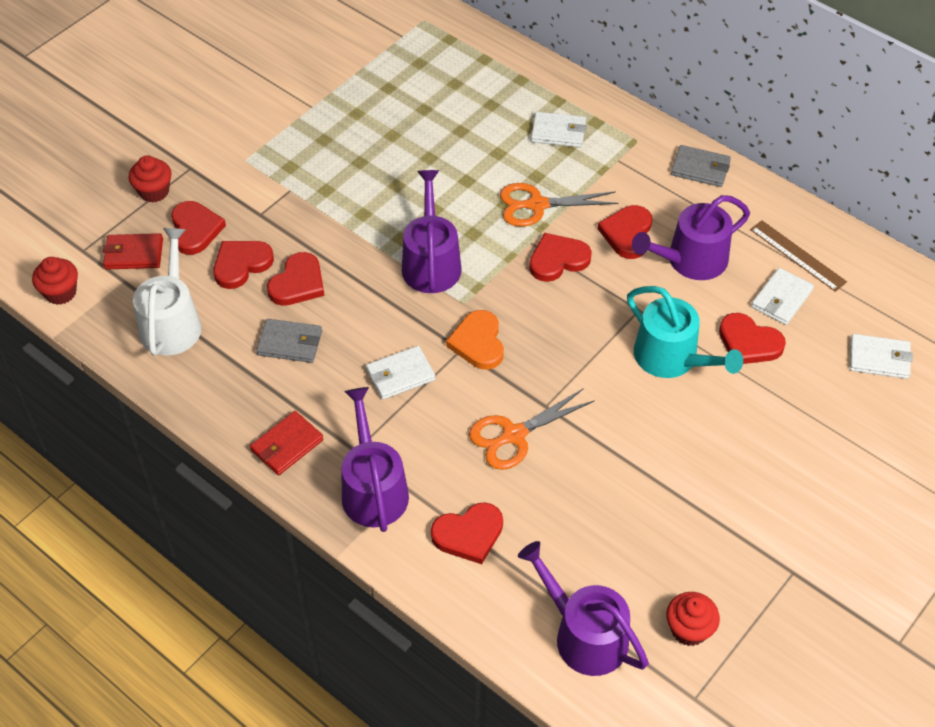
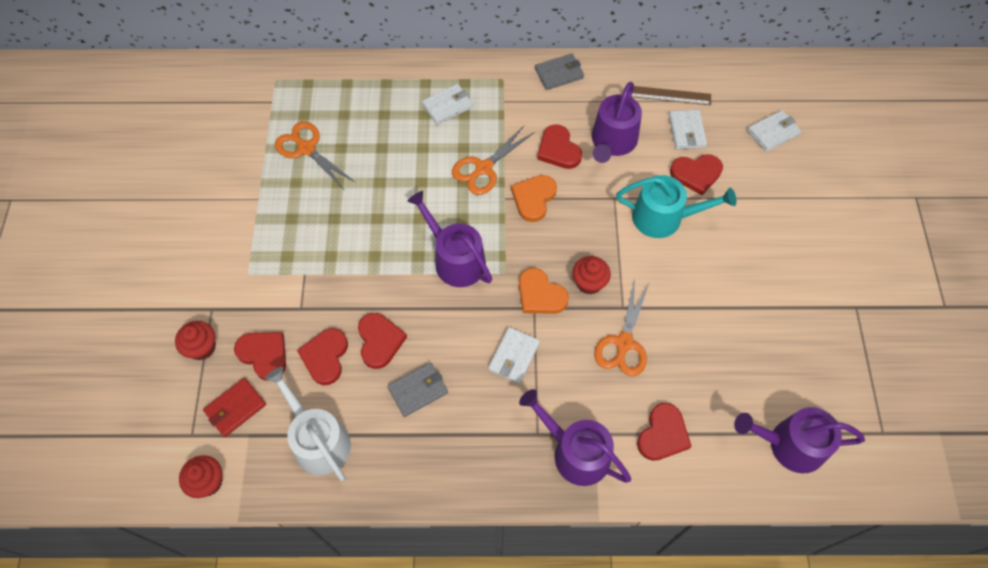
camera: 40 degrees left, 10 degrees up
(287, 445) = (489, 467): red wallet -> none
(393, 91) = (306, 148): none -> orange scissors
(558, 260) = (533, 198): red heart -> orange heart
(689, 629) = (839, 391): red cupcake -> red cupcake (589, 283)

